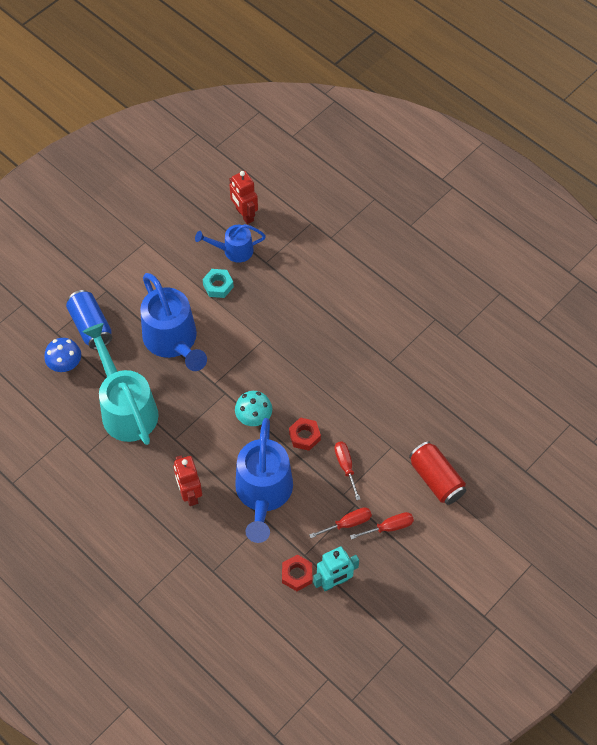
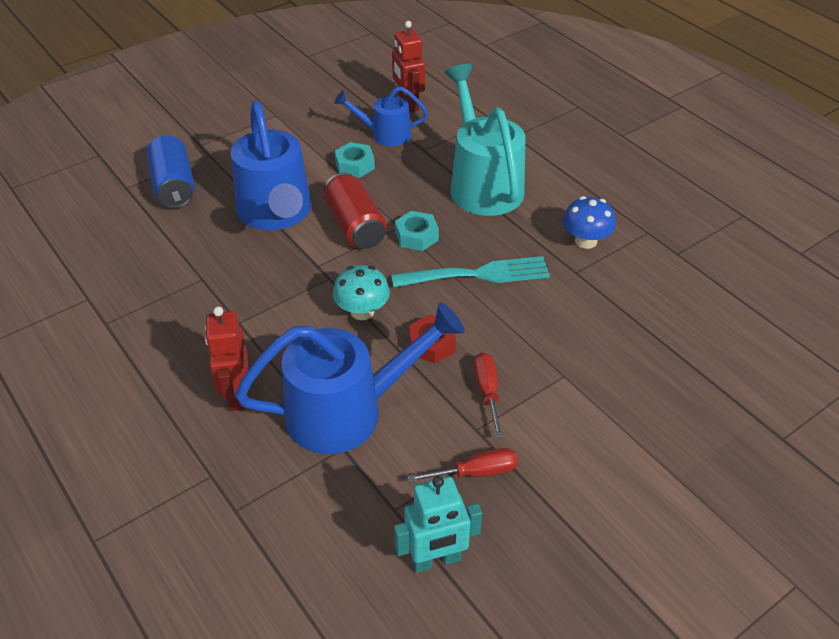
camera: 10 degrees right, 15 degrees down
(65, 364) = (123, 220): blue mushroom -> blue mushroom (586, 241)
(126, 407) = (184, 277): turquoise watering can -> turquoise watering can (482, 183)
(263, 494) = (349, 411): blue watering can -> blue watering can turned 120 degrees counterclockwise
(277, 347) = (416, 236): none -> turquoise nut
(297, 574) = (374, 538): red nut -> none
(325, 374) = (478, 274): none -> turquoise fork
(389, 527) = (545, 488): red screwdriver -> none
(436, 479) = (632, 429): red can -> red can (355, 226)

